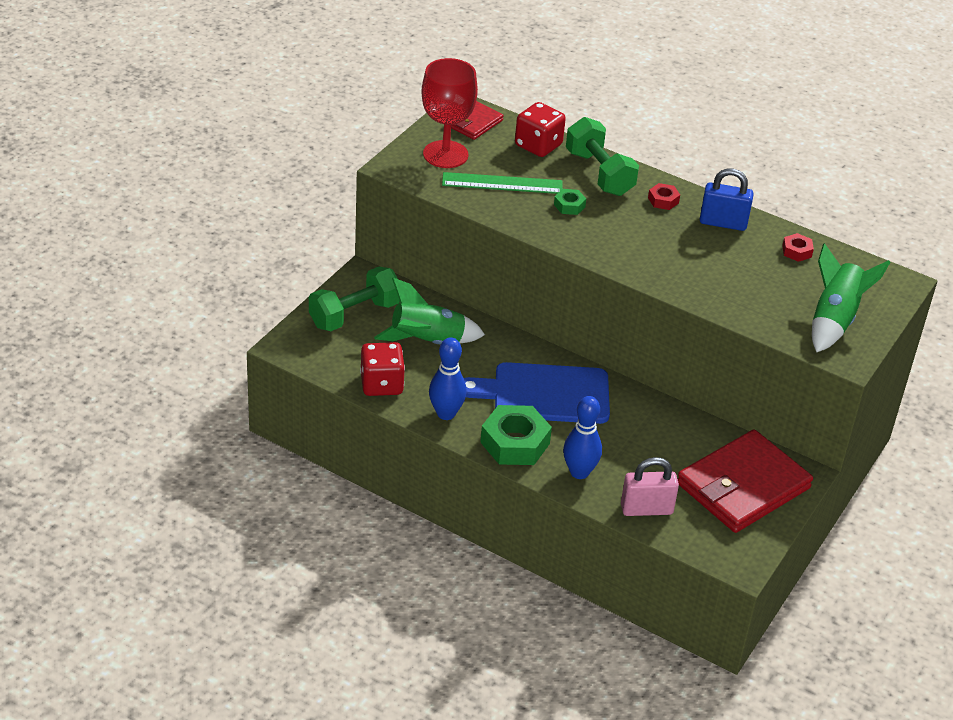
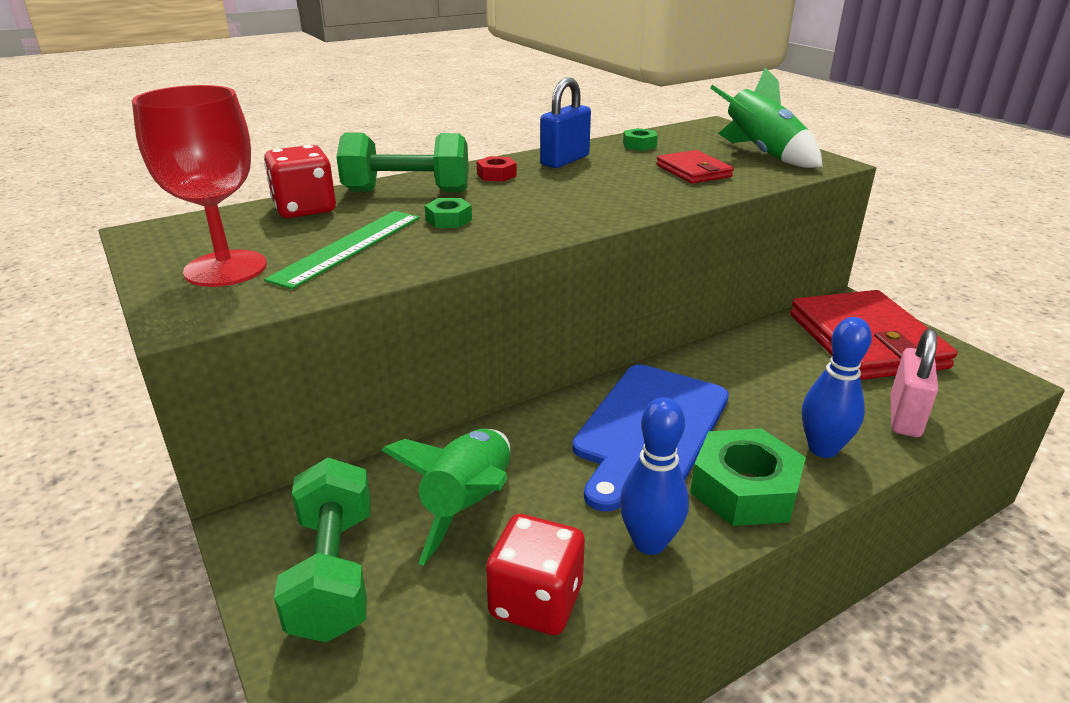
camera: 60 degrees left, 10 degrees down
(474, 123) = (193, 233): red wallet -> red wallet (693, 171)
(797, 251) = (639, 145): red nut -> green nut

